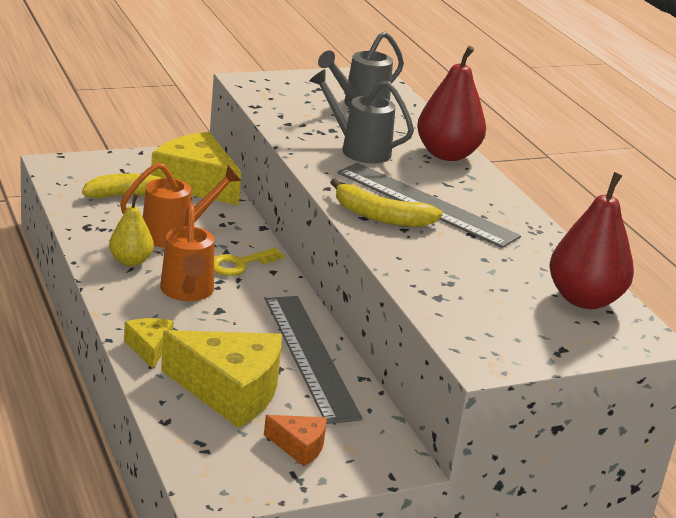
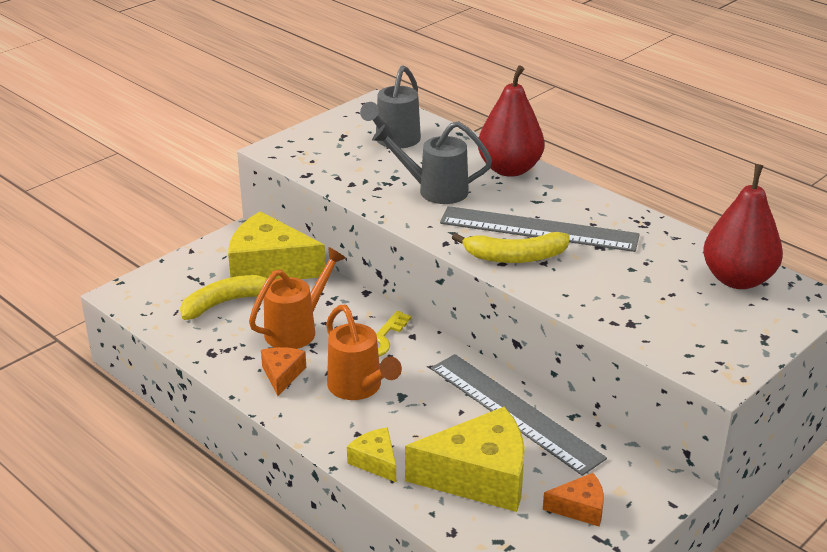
camera: 20 degrees left, 5 degrees up
(130, 261) = (282, 375): yellow pear -> orange cheese

